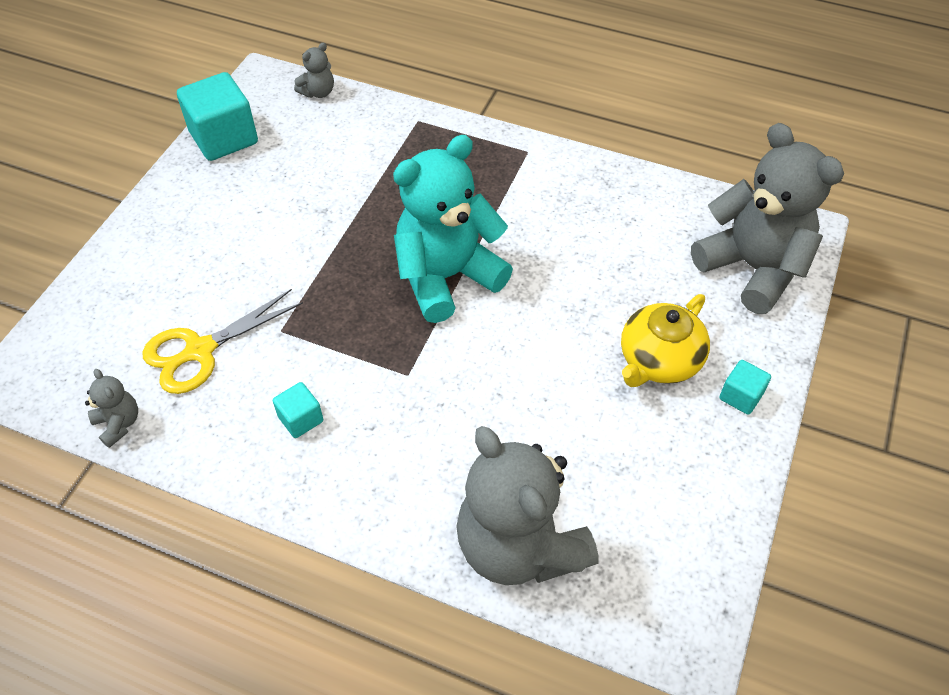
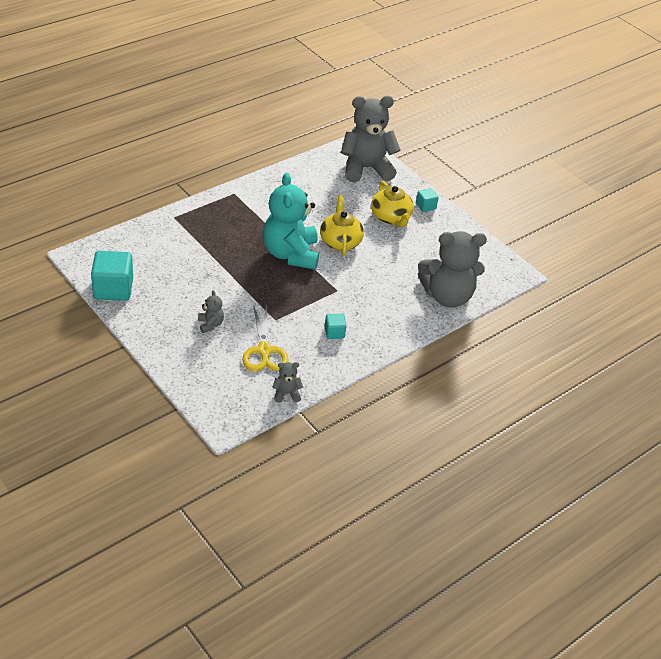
camera: 65 degrees left, 10 degrees down
(318, 92) = (113, 241): grey teddy bear -> grey teddy bear (210, 324)
(532, 322) = (340, 241): none -> yellow teapot

